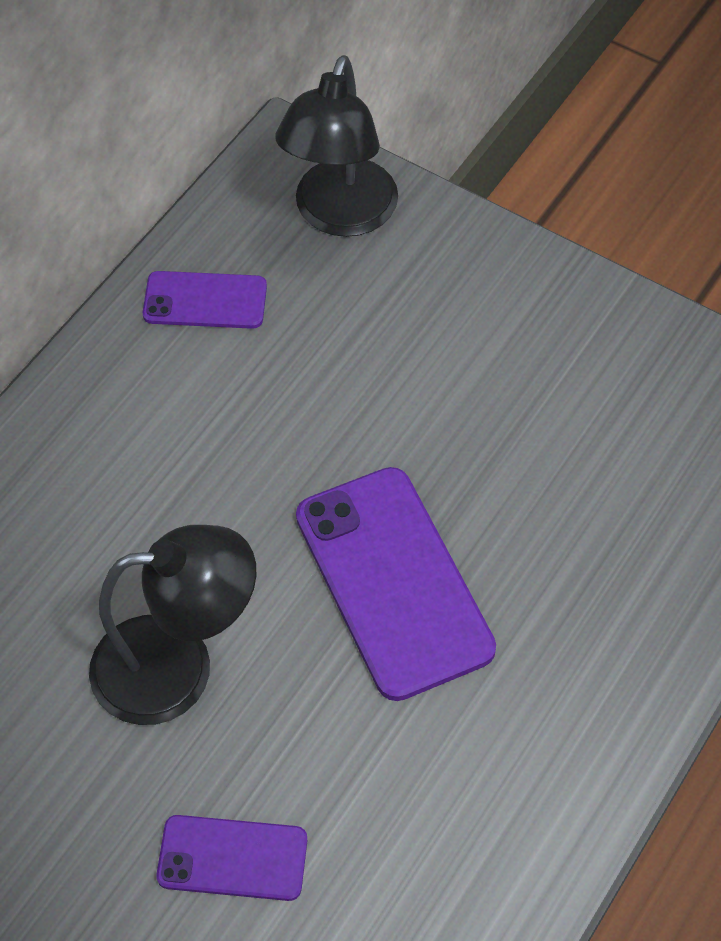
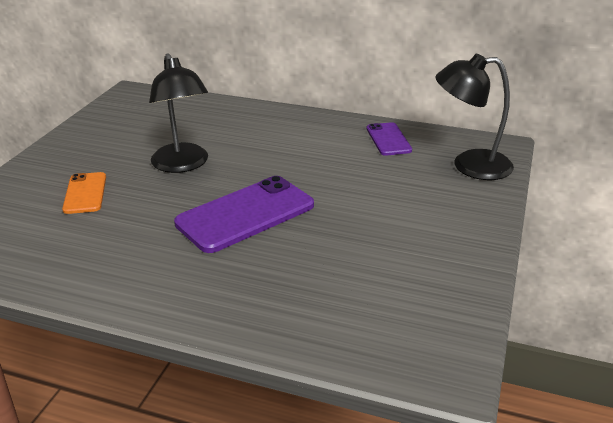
camera: 75 degrees right, 25 degrees down
(232, 858) = (85, 193): purple phone -> orange phone

